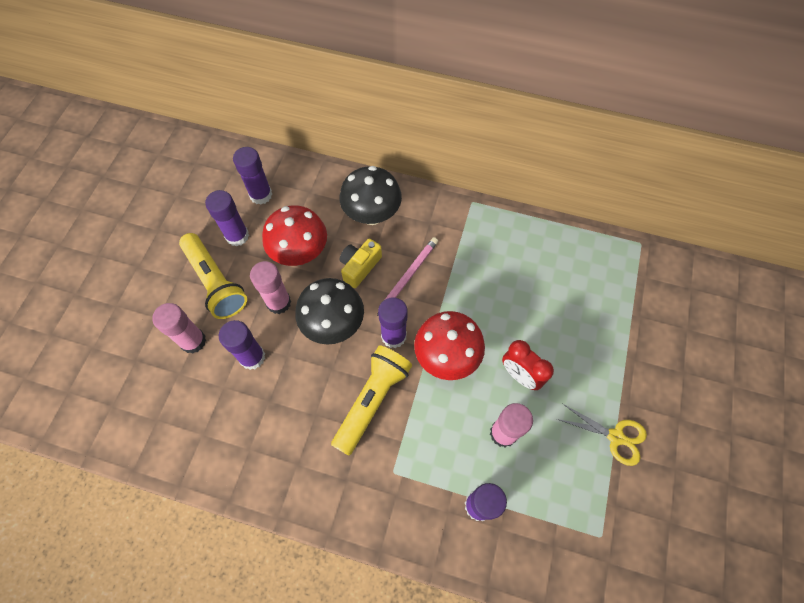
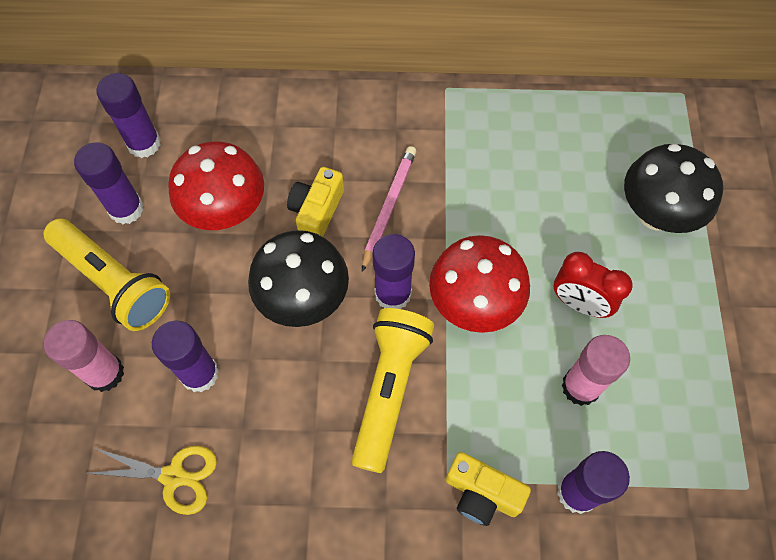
camera: 15 degrees left, 0 degrees up
(278, 302) = (215, 288): pink glue stick -> none
(372, 215) = (312, 136): black mushroom -> black mushroom (655, 214)
(413, 488) = (482, 493): none -> yellow camera
(616, 437) = (727, 352): yellow scissors -> yellow scissors (174, 476)

